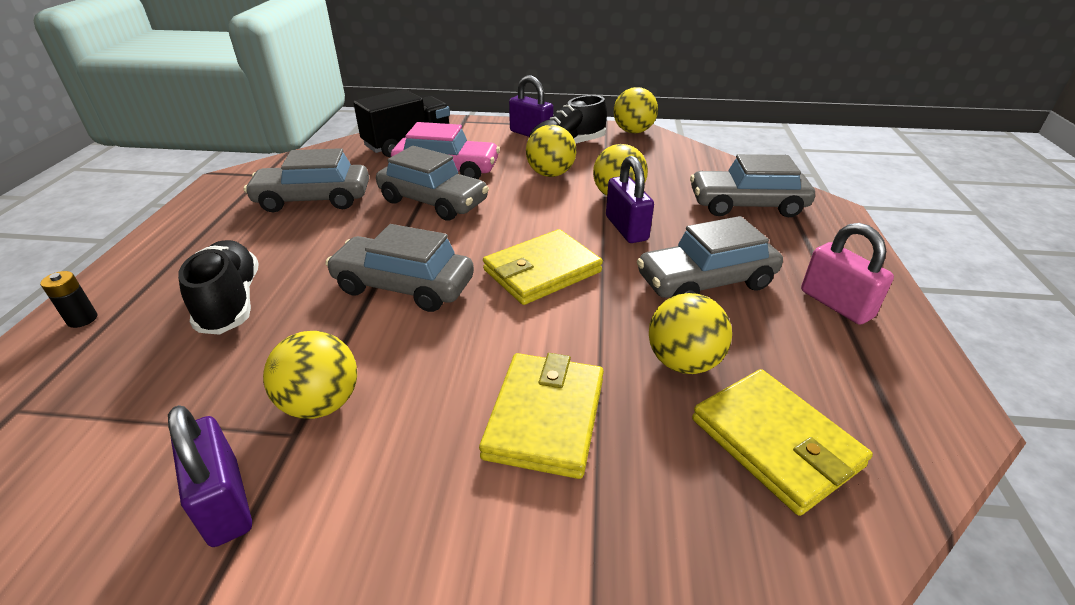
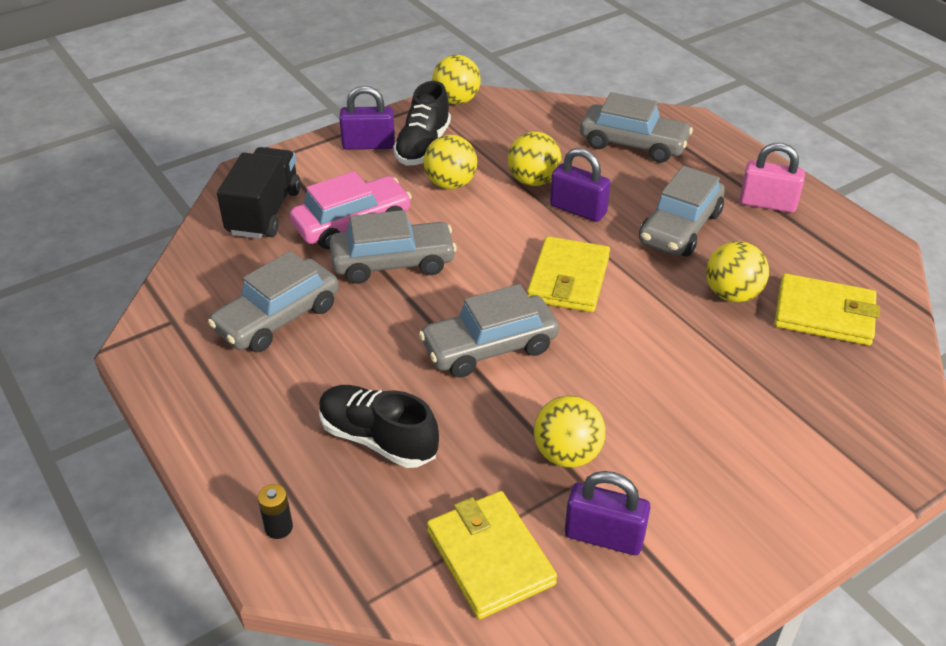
camera: 40 degrees left, 5 degrees up
(545, 417) = (702, 375): yellow wallet -> yellow wallet (490, 557)
(747, 205) = (633, 144): grey car -> grey car turned 120 degrees counterclockwise

